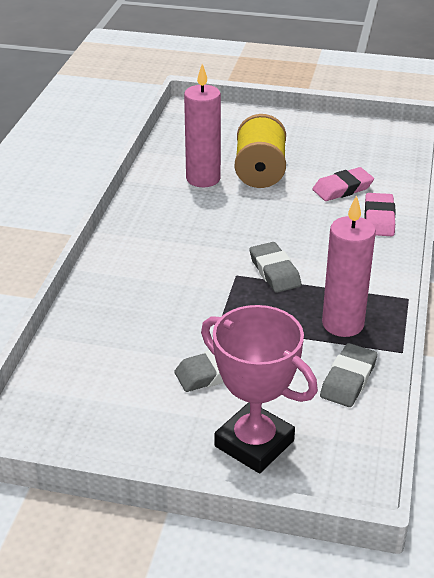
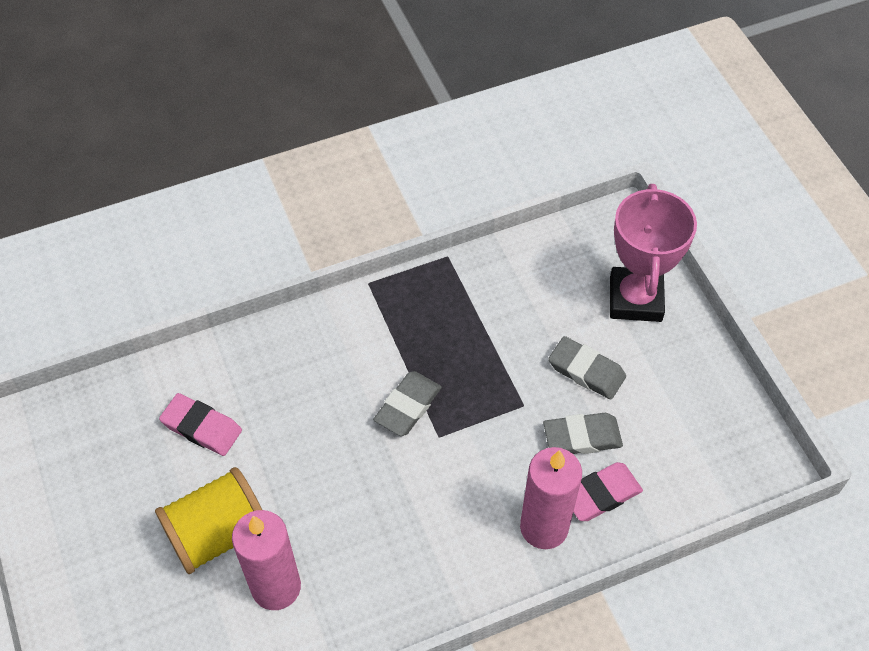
camera: 125 degrees left, 20 degrees up
(343, 324) = (445, 312): pink candle -> pink candle (544, 527)
(348, 379) = (513, 275): grey eraser -> grey eraser (582, 437)
(379, 219) = (244, 364): pink eraser -> pink eraser (601, 494)

